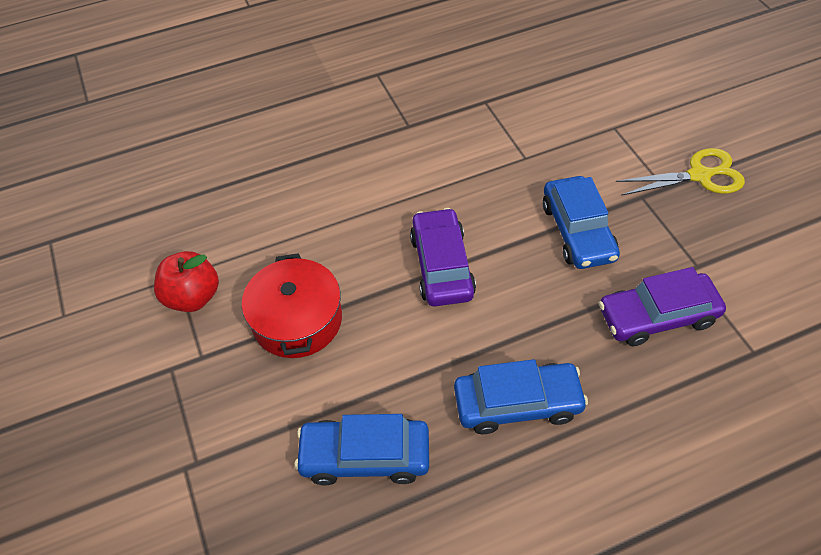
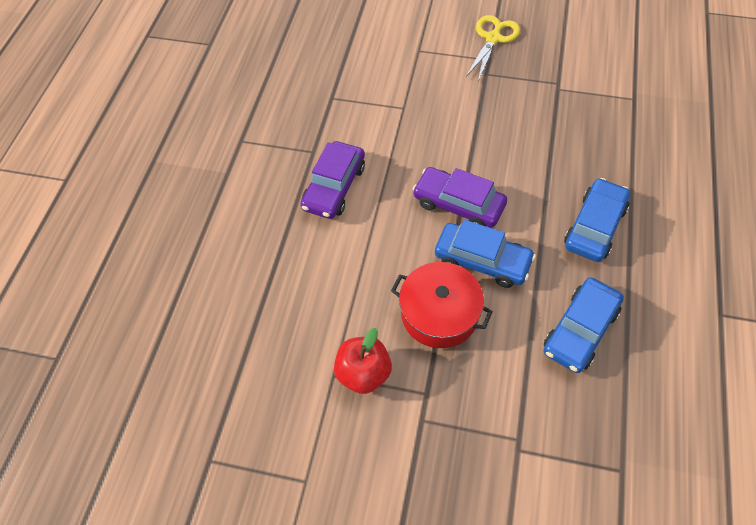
camera: 55 degrees left, 5 degrees up
(578, 231) = (488, 119): blue car -> blue car (482, 260)
(657, 316) = (580, 123): purple car -> purple car (334, 187)

